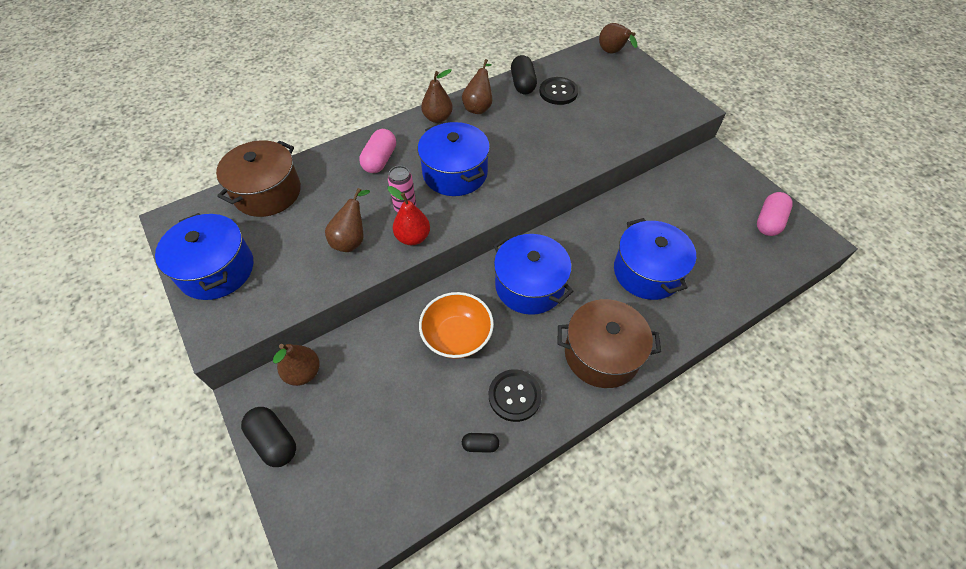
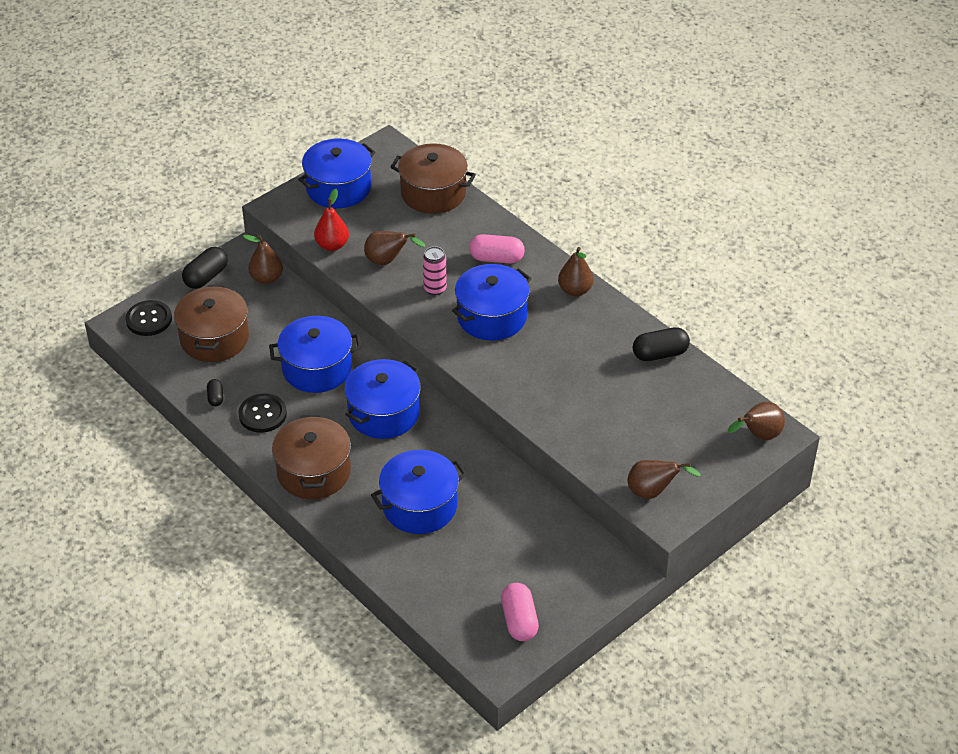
camera: 80 degrees right, 10 degrees down
(383, 439) = (214, 338): none -> brown pot
(413, 237) = (399, 301): red pear -> red pear (332, 245)
(457, 336) = (317, 368): orange bowl -> blue pot
(479, 107) = (605, 321): brown pear -> brown pear (653, 492)
(558, 92) = (655, 387): black button -> black button (149, 319)
(768, 222) = (519, 621): pink capsule -> pink capsule turned 60 degrees clockwise

